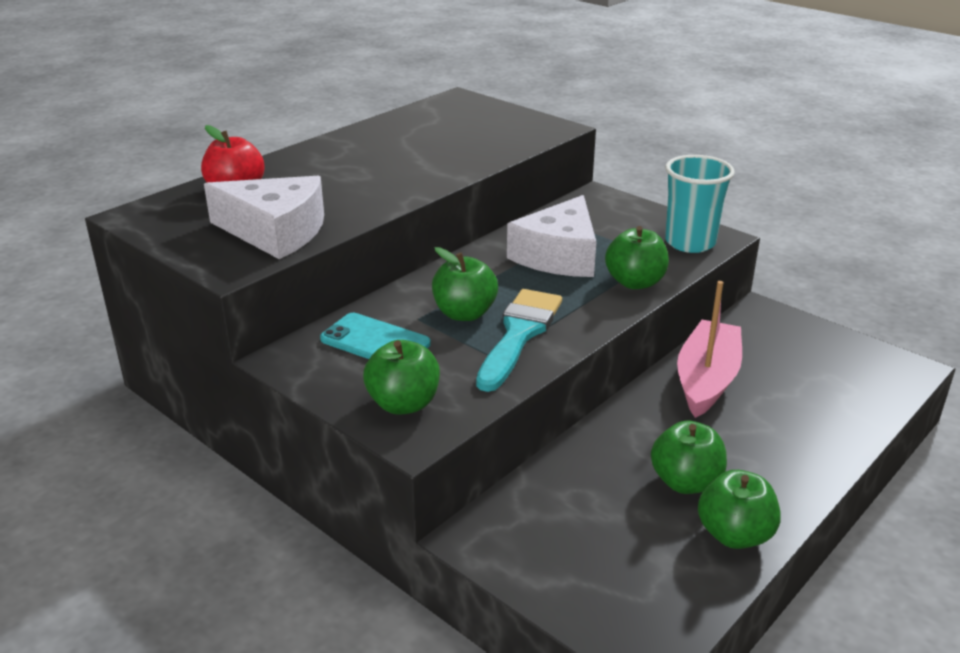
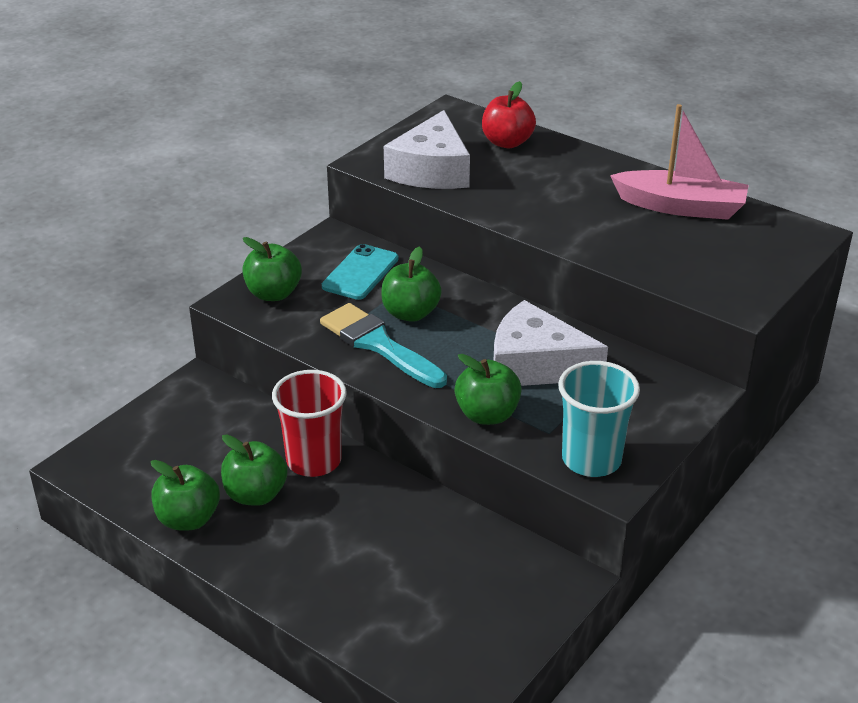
camera: 85 degrees right, 5 degrees up
(519, 334) = (378, 344): turquoise brush -> turquoise brush turned 150 degrees counterclockwise
(626, 440) = (314, 461): none -> red cup
(706, 379) = (416, 520): pink boat -> pink boat (681, 207)

